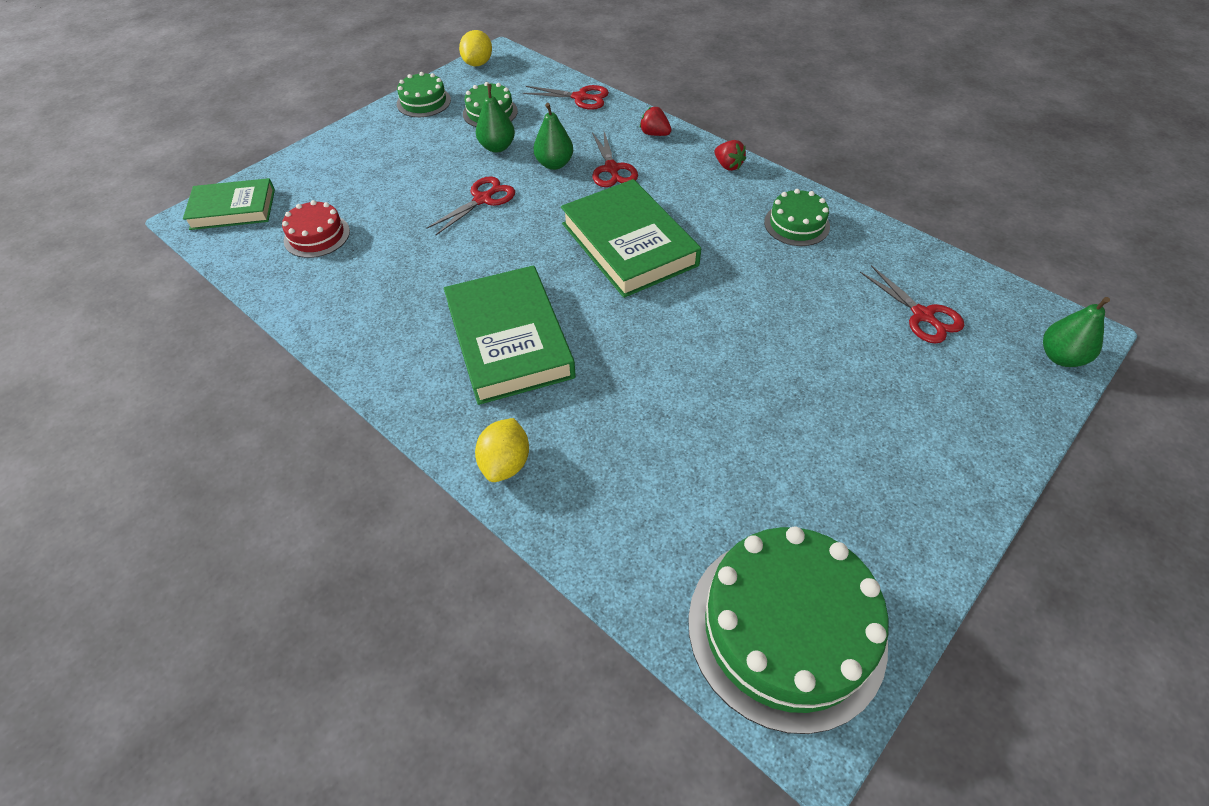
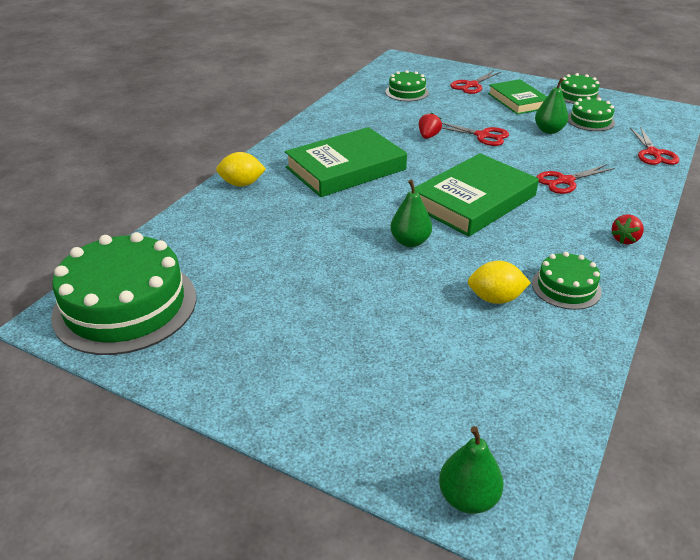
camera: 75 degrees right, 15 degrees down
(233, 209) = (414, 66): green book -> green book (518, 101)
(317, 236) = (406, 92): red cake -> green cake
(478, 63) = (652, 105): yellow lemon -> yellow lemon (495, 299)
(554, 164) = (548, 156): green pear -> green pear (410, 242)
(654, 134) = (636, 195): red strawberry -> red strawberry (428, 136)
(922, 315) = (478, 378): red scissors -> red scissors (471, 85)

